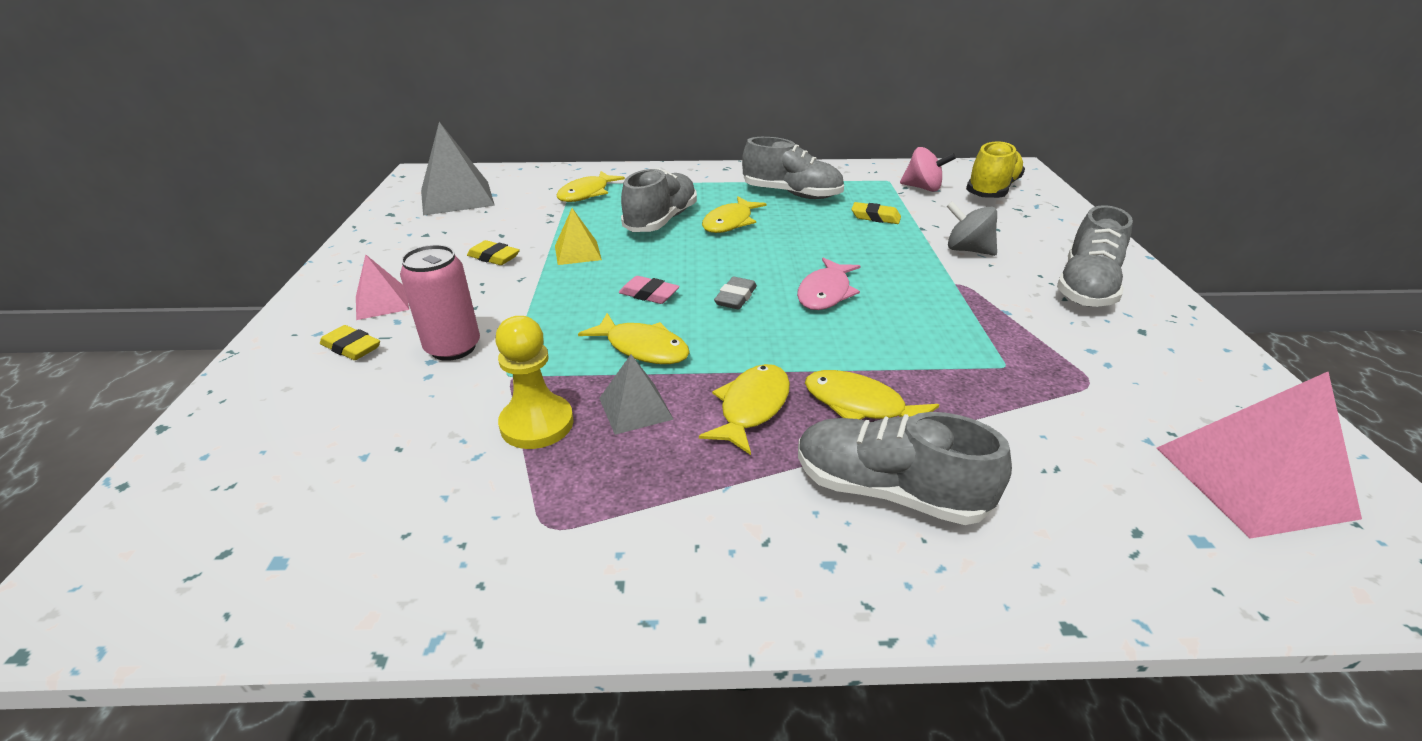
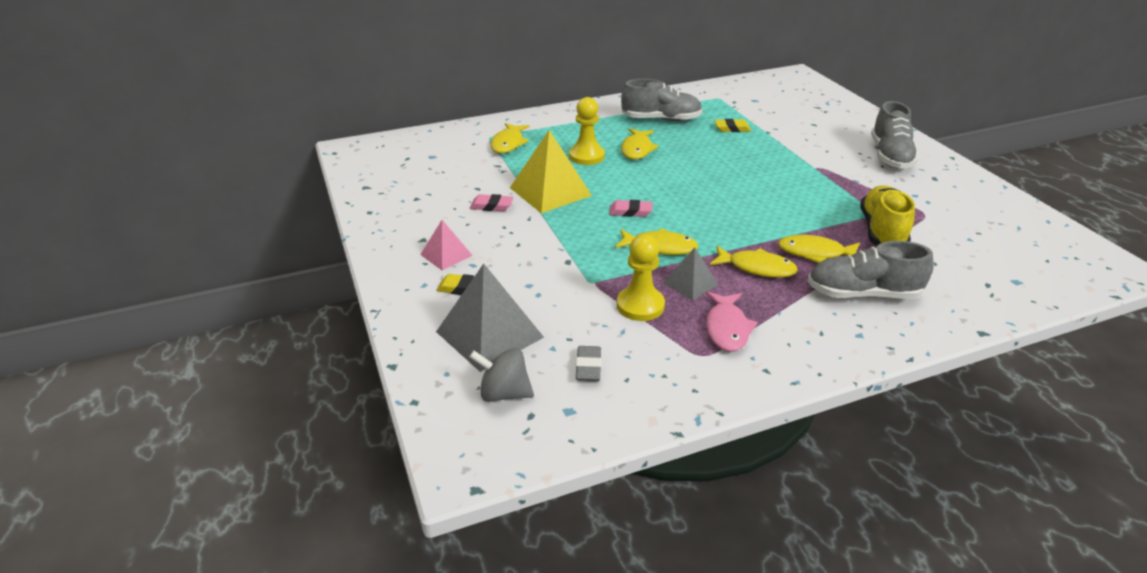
camera: 20 degrees left, 0 degrees up
(453, 348) = (535, 273): pink can -> none
(457, 197) = (406, 164): grey pyramid -> grey pyramid (489, 334)
(494, 257) = (491, 206): yellow eraser -> pink eraser
(577, 252) = (550, 191): yellow pyramid -> yellow pyramid, size x1.81
(661, 220) = (586, 156): grey shoe -> yellow pawn
(735, 297) = (689, 203): grey eraser -> grey eraser (588, 367)
(751, 407) = (757, 268): yellow fish -> yellow fish turned 105 degrees clockwise
(825, 293) = (742, 189): pink fish -> pink fish (727, 328)
(923, 188) = (746, 100): pink spinning top -> none
(967, 250) = (806, 143): grey spinning top -> grey spinning top (504, 393)
(992, 190) = (792, 95): yellow shoe -> yellow shoe (882, 231)
(1253, 481) = (1025, 248): pink pyramid -> none

